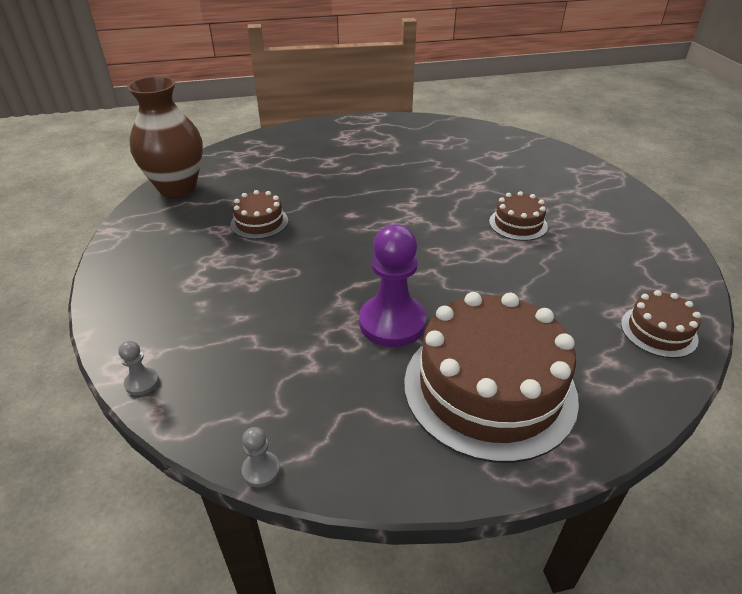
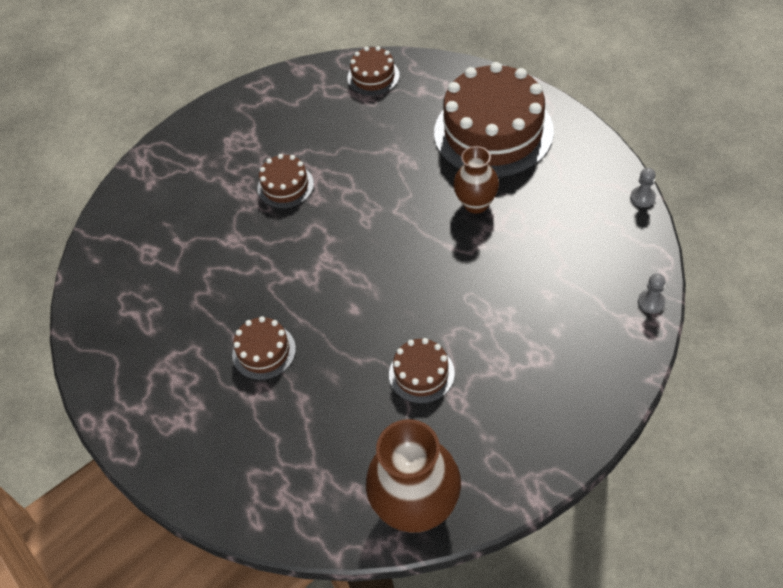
camera: 115 degrees left, 15 degrees up
(359, 171) = (264, 351): none -> brown cake
(392, 323) = (476, 203): purple pawn -> brown vase

